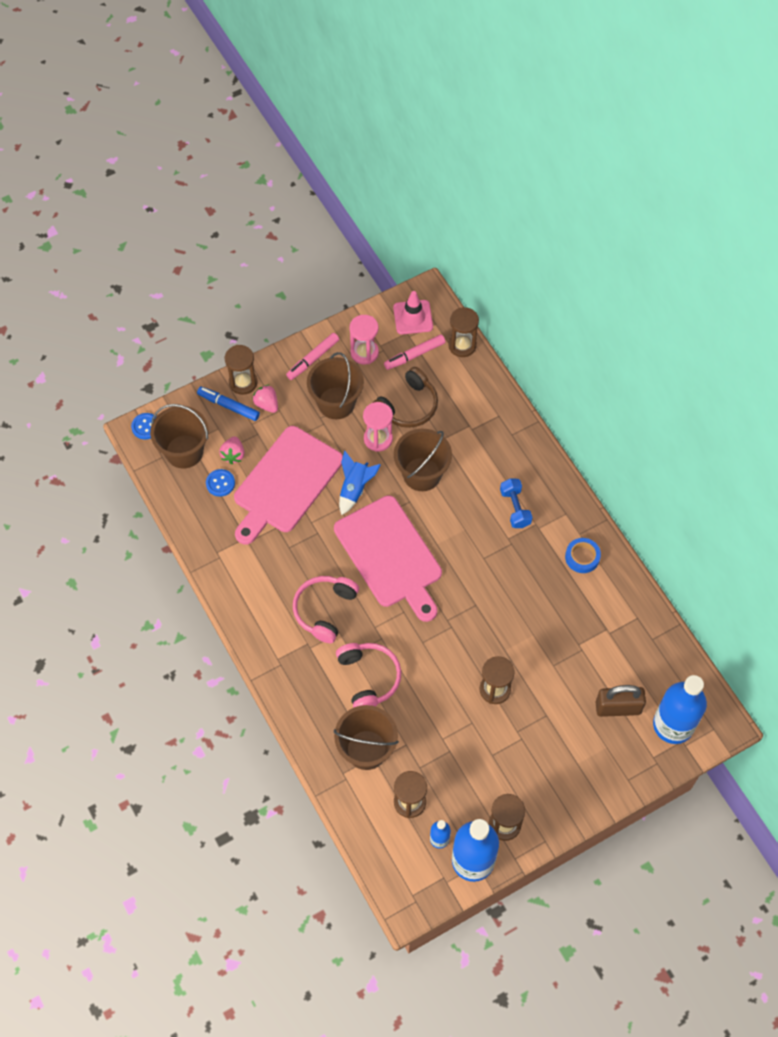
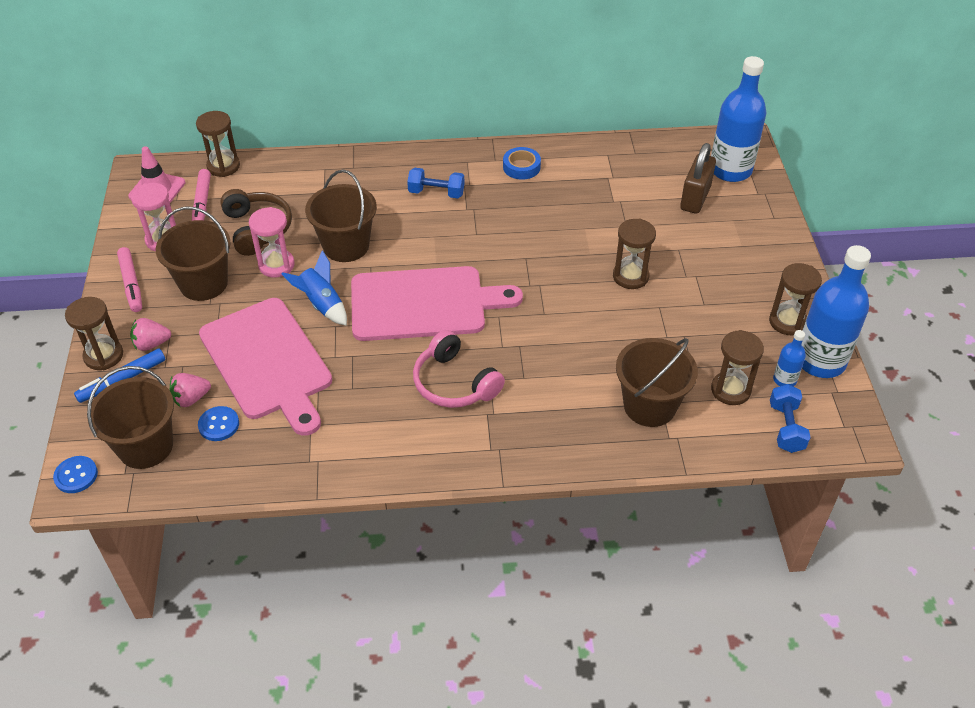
camera: 65 degrees left, 15 degrees down
(233, 455) = (191, 398): pink strawberry -> pink strawberry turned 120 degrees clockwise
(368, 678) = (562, 373): pink headphones -> none
(391, 852) = (786, 427): none -> blue dumbbell

